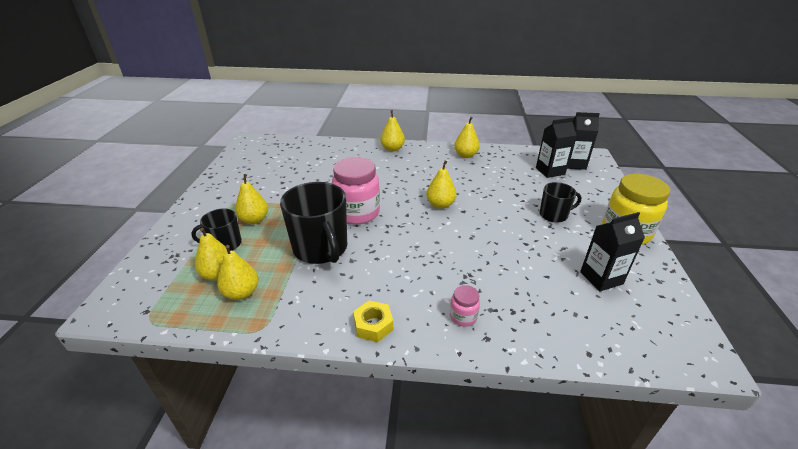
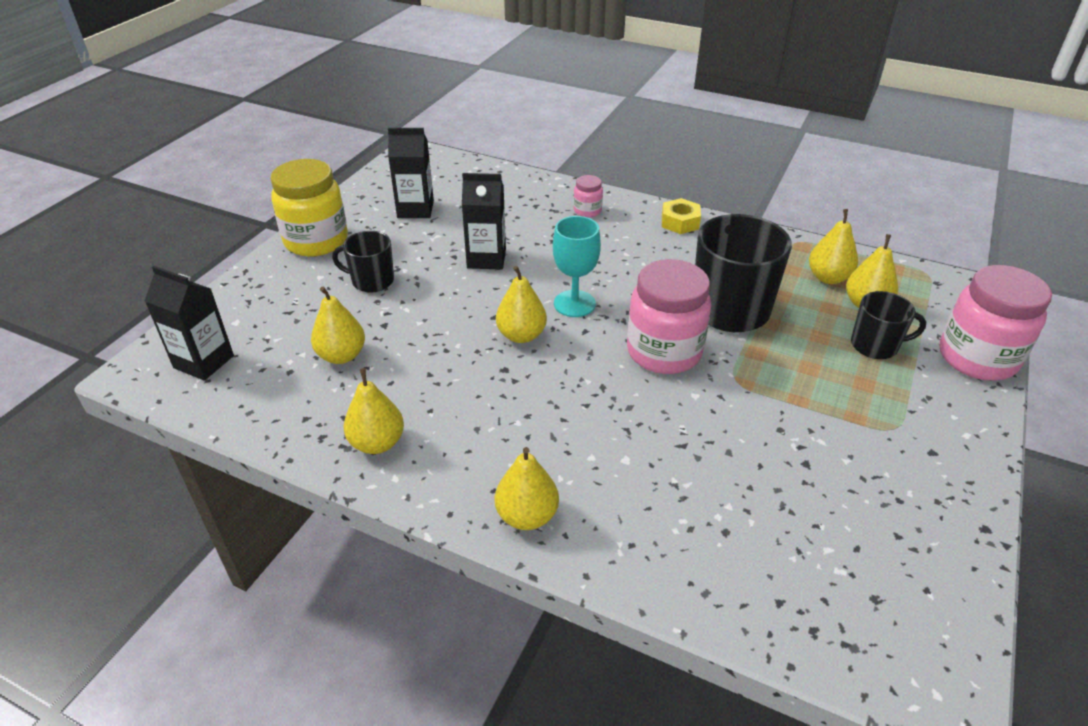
camera: 160 degrees left, 5 degrees up
(159, 250) = (977, 358): none -> pink jar
(254, 220) = (841, 379): yellow pear -> yellow pear (342, 355)
(422, 229) = (574, 304): none -> turquoise goblet
(550, 171) = (268, 356): black carton -> black carton (486, 258)

